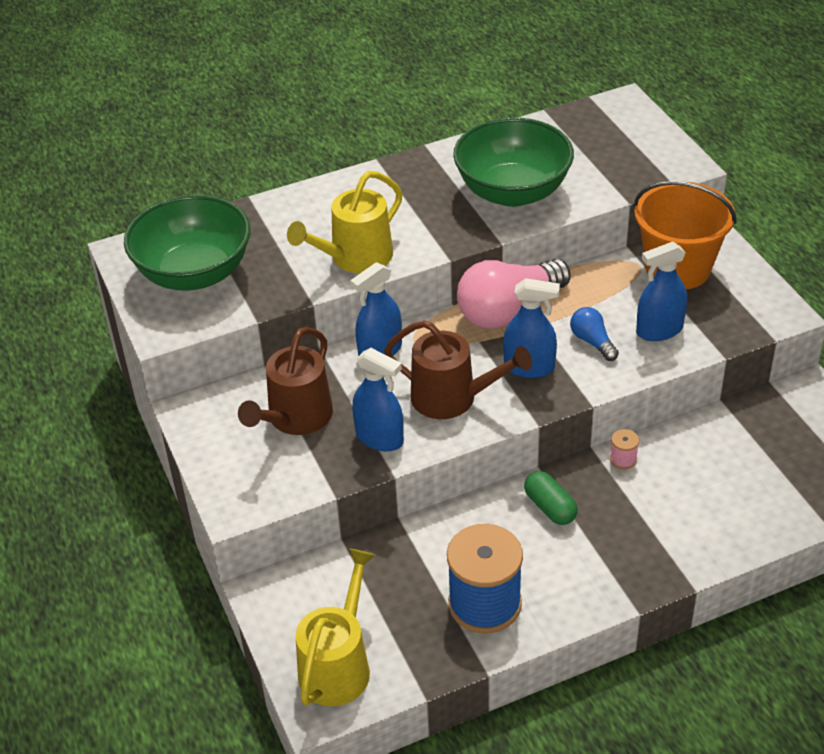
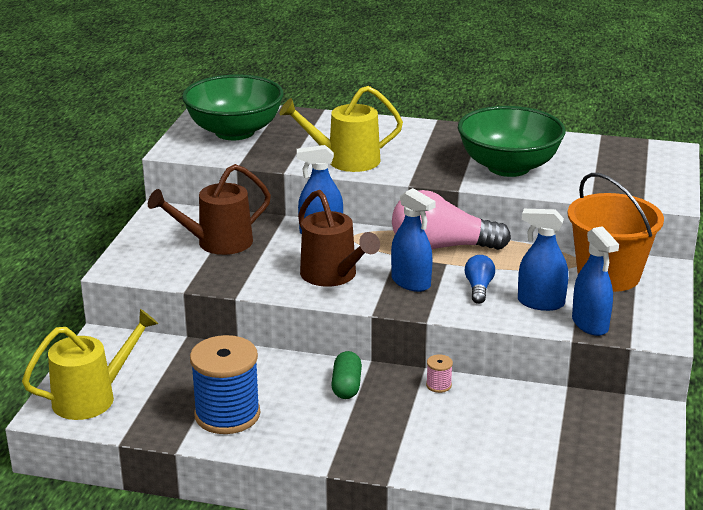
camera: 35 degrees right, 15 degrees down
(379, 438) = (255, 275): blue spray bottle -> blue spray bottle (590, 324)

